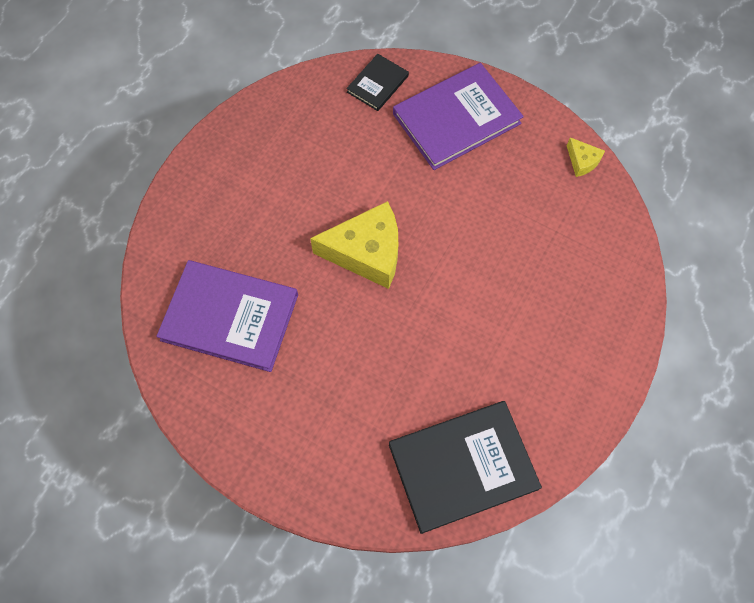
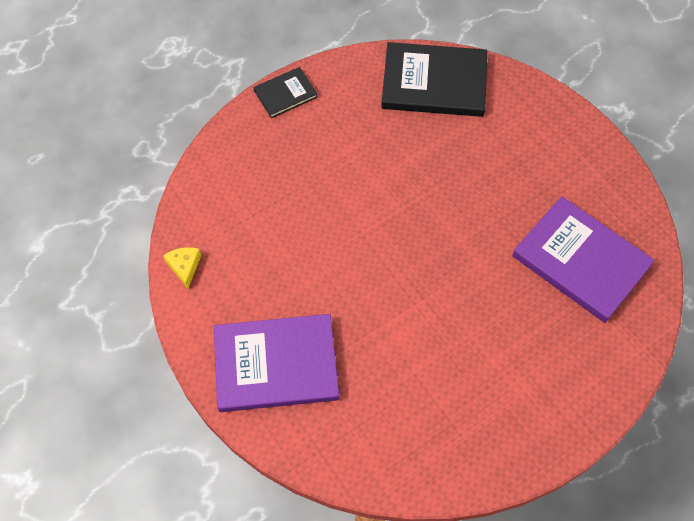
camera: 155 degrees left, 5 degrees down
(366, 252) = (433, 267): yellow cheese -> none
(377, 84) = (336, 444): black book -> black book (285, 94)

